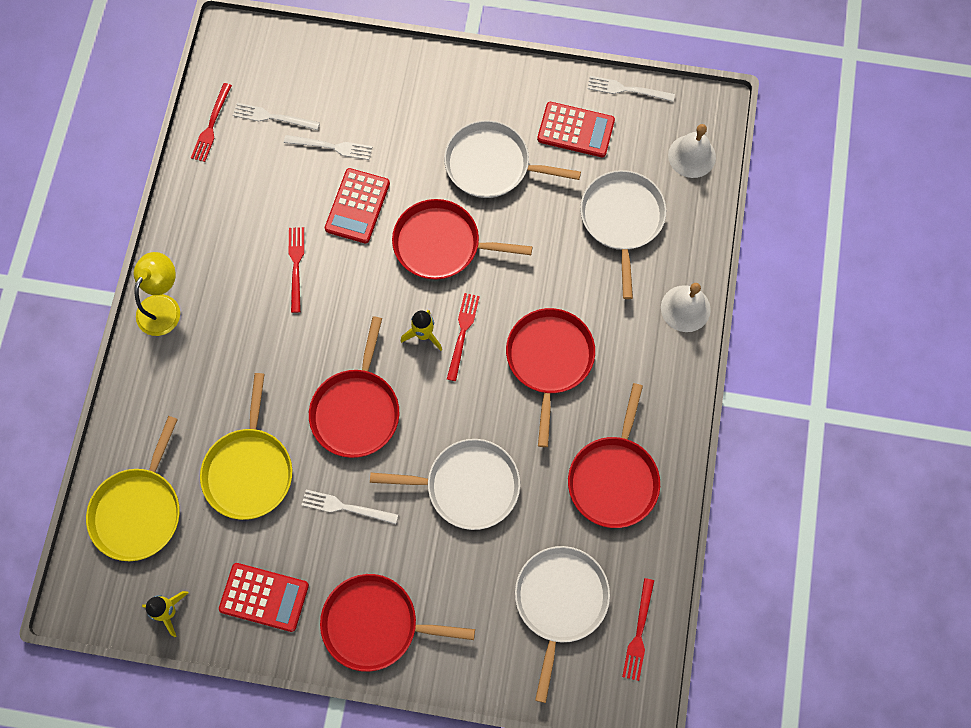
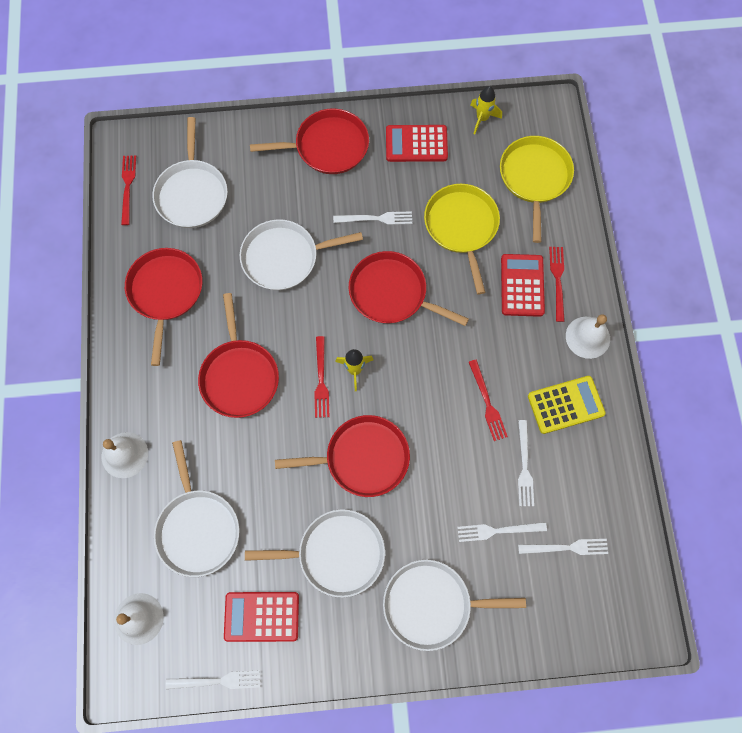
camera: 165 degrees right, 0 degrees up
(163, 306) = (587, 337): yellow lamp -> white bell
(211, 125) = (621, 522): red fork -> red fork (557, 280)
(217, 244) = (565, 405): none -> yellow calculator
(283, 196) = (524, 466): none -> white fork
(356, 410) = (392, 293): red pan -> red pan turned 60 degrees counterclockwise
(357, 206) = (452, 475): red calculator -> red calculator (522, 285)
(415, 102) = (432, 604): none -> white pan

